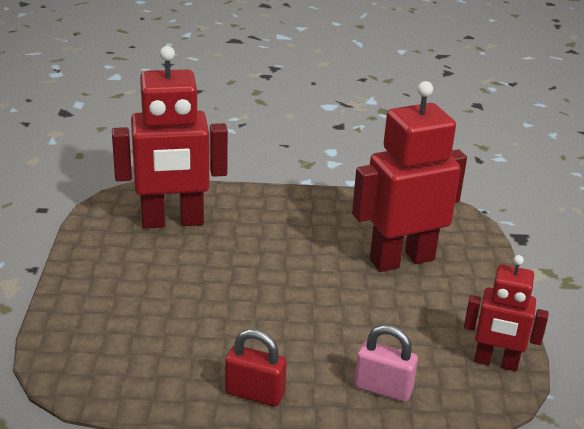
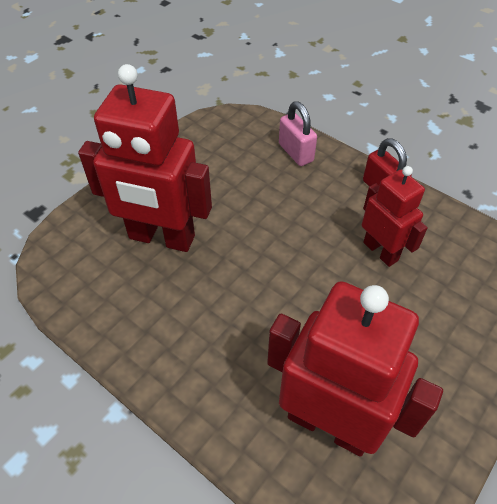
camera: 140 degrees left, 20 degrees up
(495, 362) = (207, 133): red robot -> red robot (381, 251)

